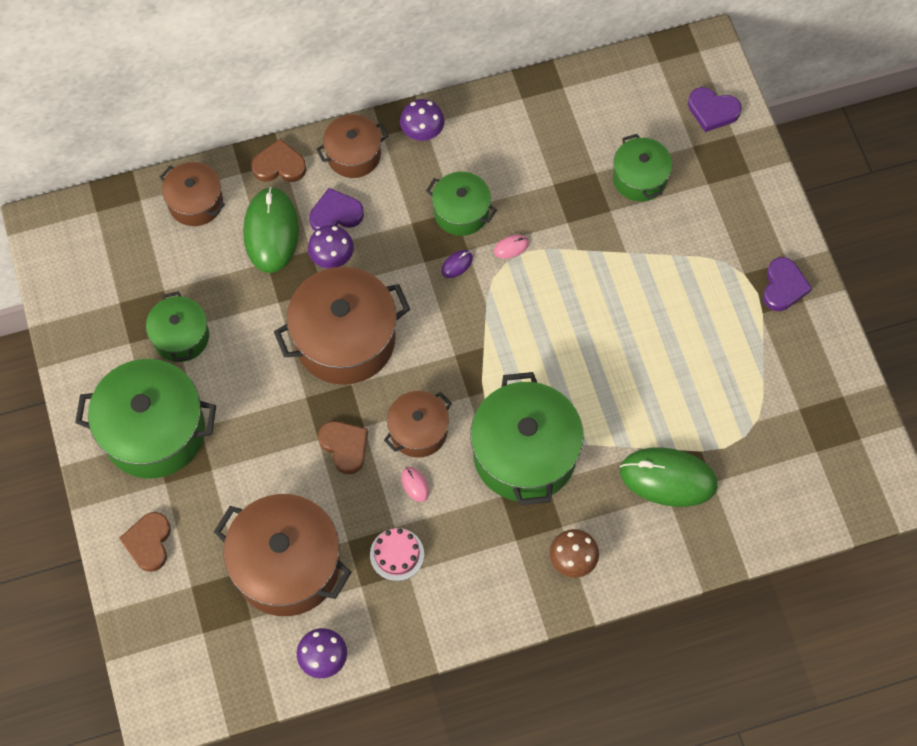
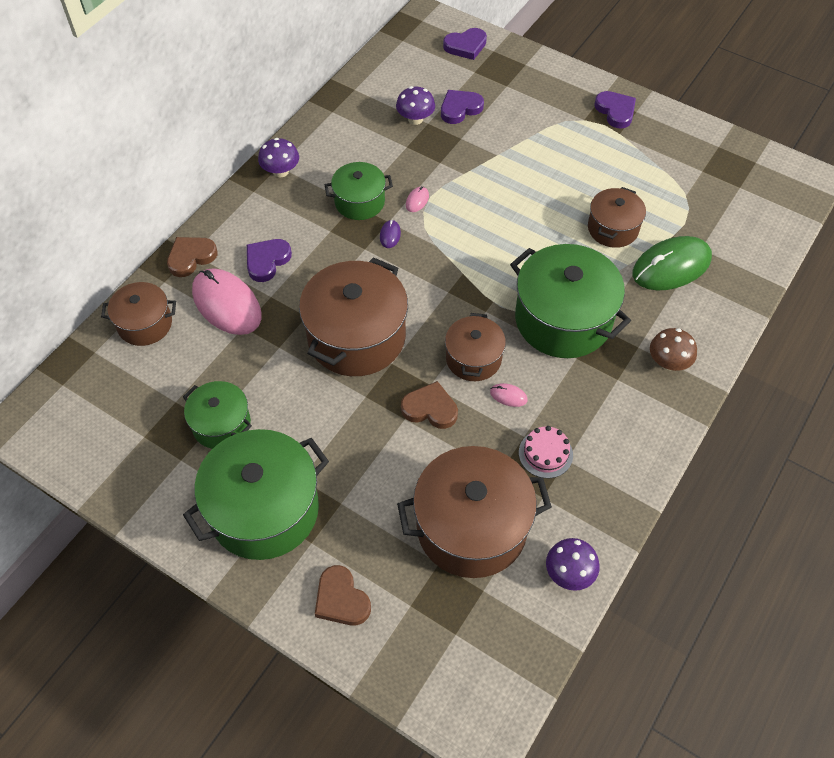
camera: 40 degrees left, 10 degrees down
(271, 231) = (227, 304): green mouse -> pink mouse
(332, 256) = (291, 290): purple mushroom -> purple mushroom (415, 119)
(353, 155) = (243, 216): brown pot -> brown pot (613, 228)
(639, 178) = (460, 109): green pot -> purple heart

